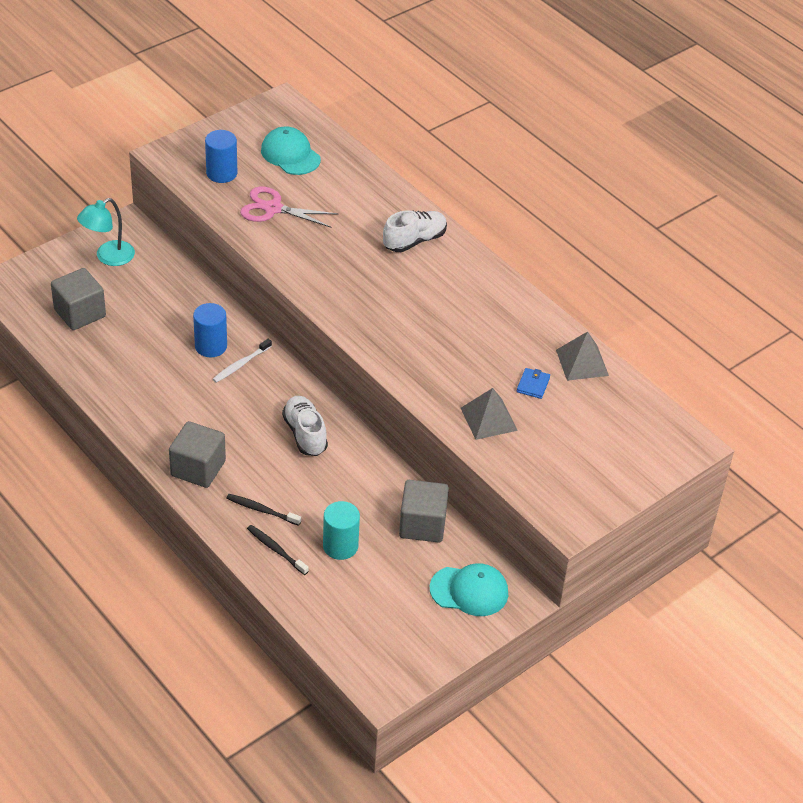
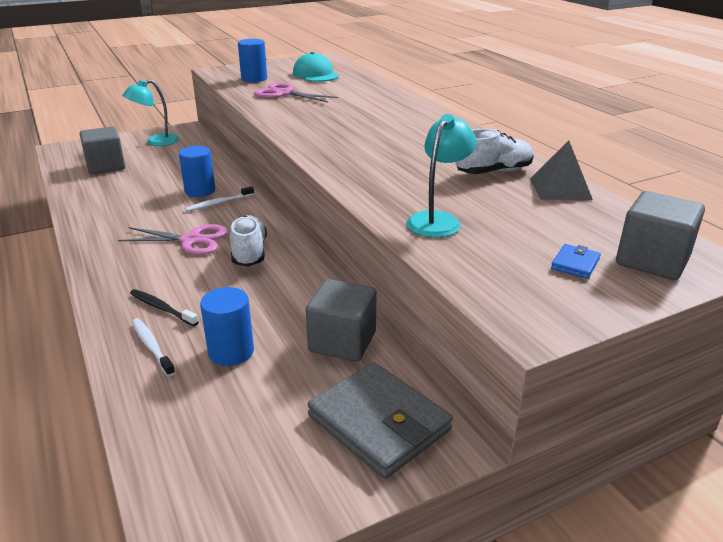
camera: 15 degrees right, 15 degrees down
(198, 468) = (121, 268): grey cube -> grey cube (652, 261)
(242, 424) = (191, 240): none -> pink scissors
(276, 550) = (152, 347): black toothbrush -> white toothbrush
(340, 546) = (231, 352): turquoise cylinder -> blue cylinder
(414, 241) = (401, 113): white shoe -> white shoe (493, 172)
(469, 591) = (379, 423): turquoise cap -> grey wallet
(489, 419) = (438, 220): grey pyramid -> turquoise lamp
(533, 385) = (499, 199): blue wallet -> blue wallet (575, 264)

